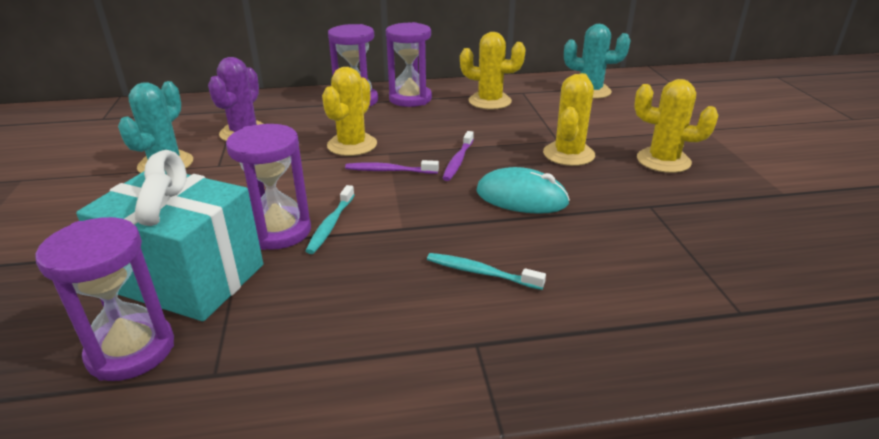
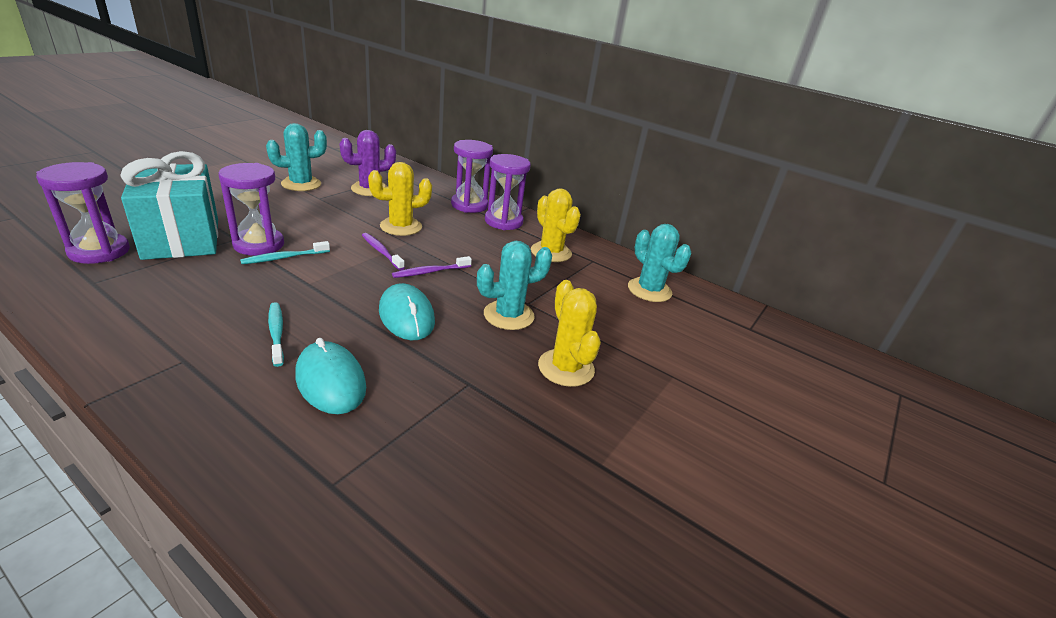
camera: 40 degrees right, 0 degrees up
(568, 154) = (508, 315): yellow cactus -> turquoise cactus
(592, 267) = (331, 381): none -> turquoise mouse

